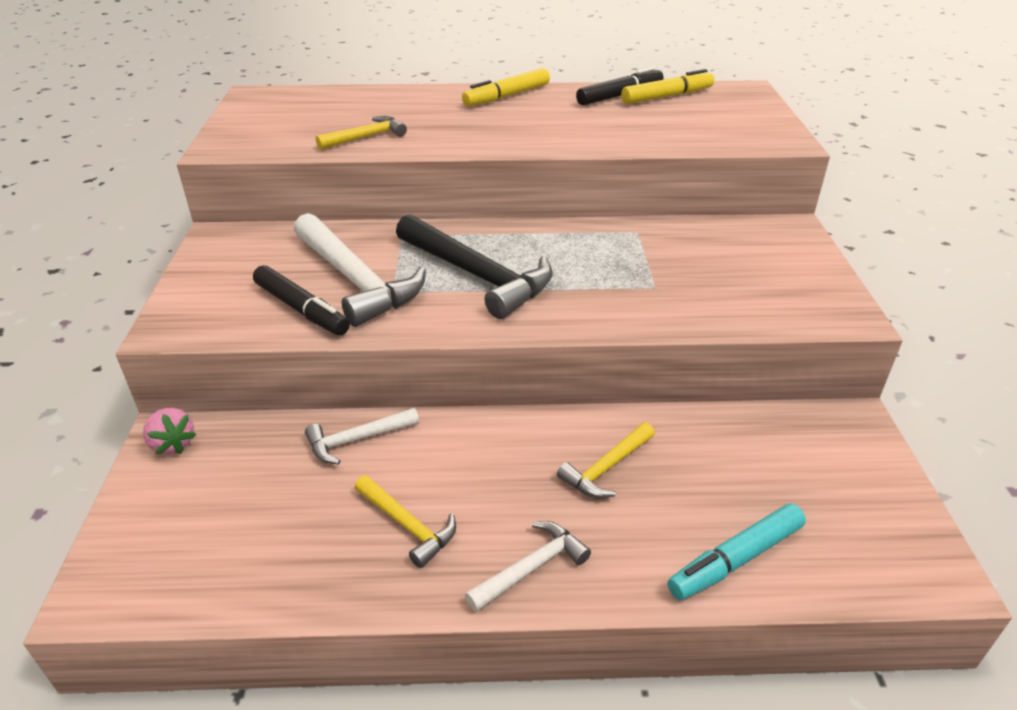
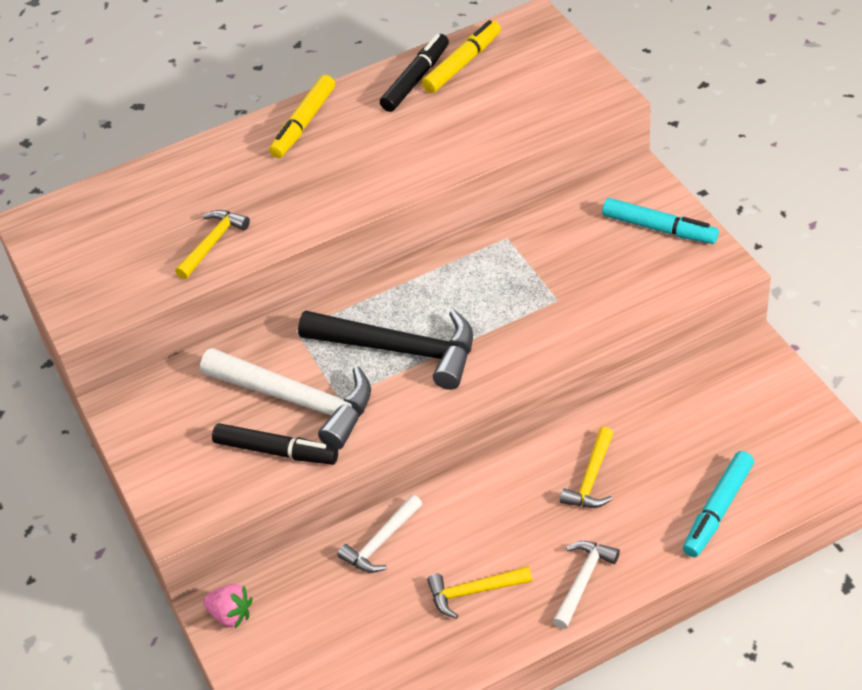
camera: 20 degrees left, 10 degrees up
(407, 525) = (474, 592): yellow hammer -> yellow hammer turned 150 degrees clockwise
(793, 267) = (659, 228): none -> turquoise marker

